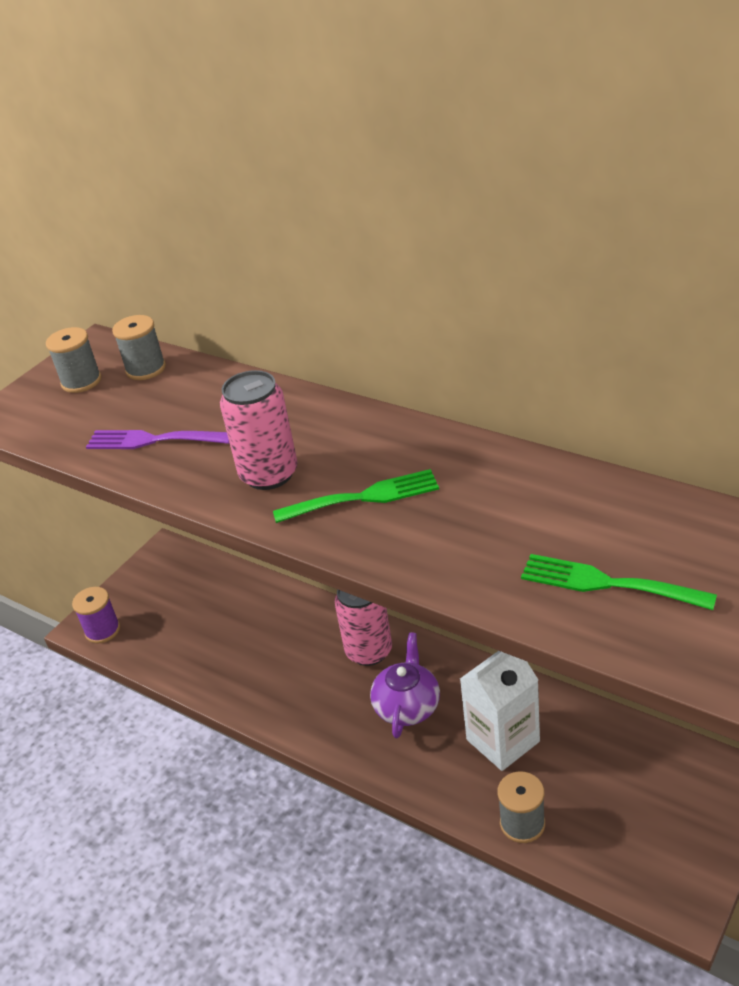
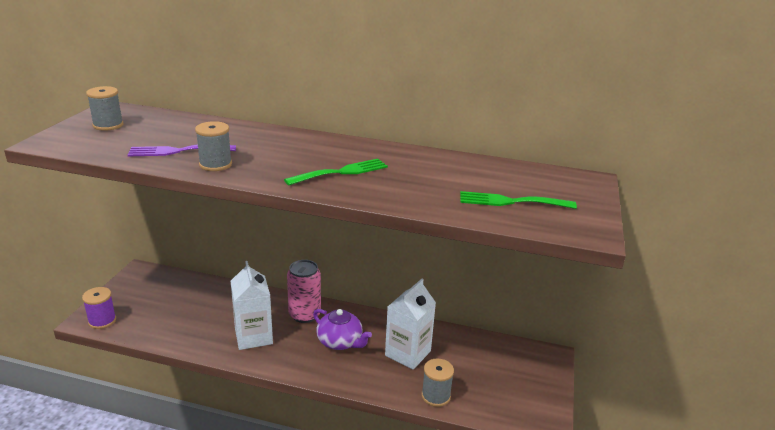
camera: 25 degrees left, 10 degrees down
(146, 369) = (155, 119): grey spool -> grey spool (215, 164)
(269, 474) = (271, 164): pink can -> none
(288, 680) = (253, 336): none -> white carton
(407, 706) = (340, 342): purple teapot -> purple teapot turned 135 degrees clockwise

